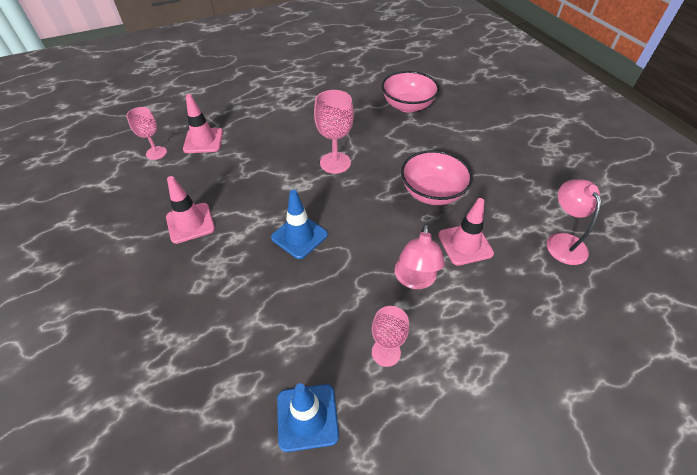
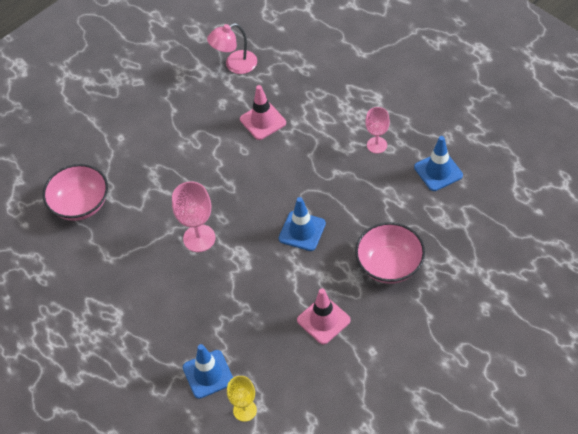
camera: 105 degrees left, 5 degrees up
(156, 153) = (245, 410): pink goblet -> yellow goblet
(203, 141) = (208, 374): pink traffic cone -> blue traffic cone
(414, 280) = (311, 144): pink lamp -> none
(432, 193) = (212, 154): pink bowl -> pink bowl (389, 265)

